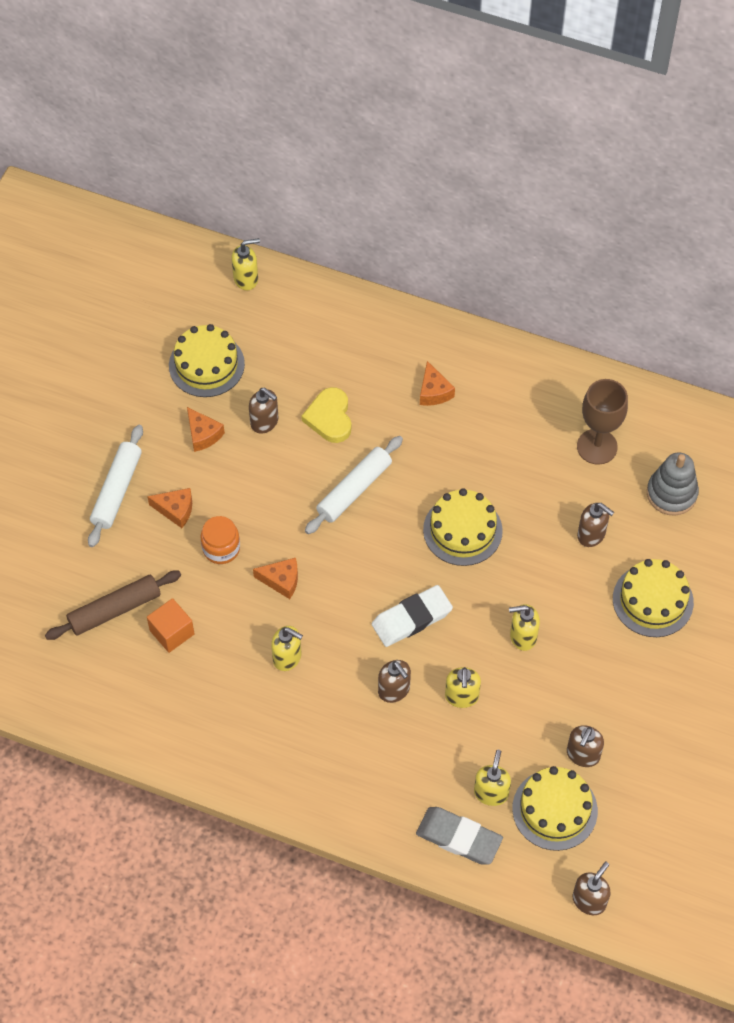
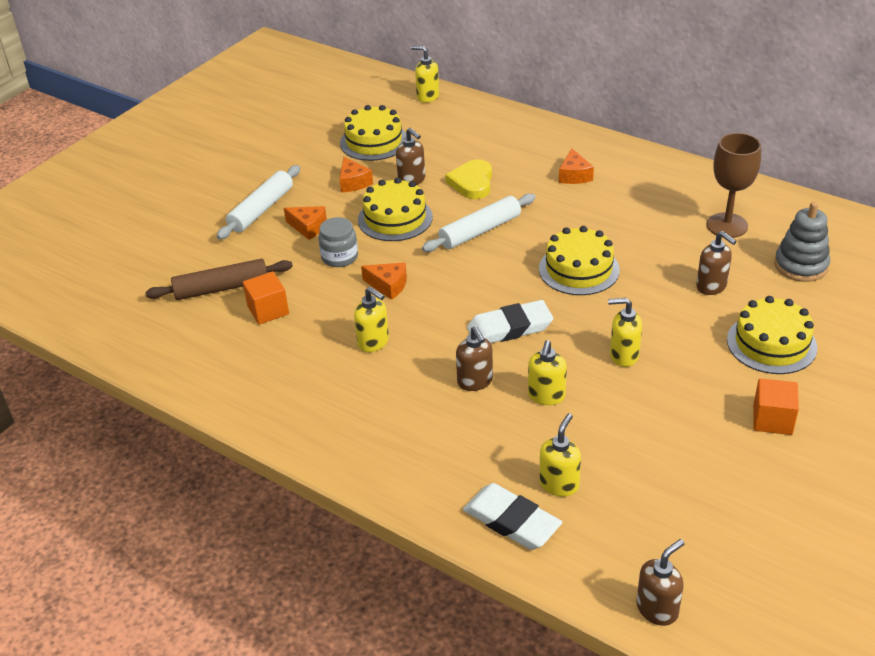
camera: 15 degrees right, 20 degrees down
(221, 548) = (339, 257): orange jar -> grey jar
(246, 279) = (427, 96): yellow soap dispenser -> yellow soap dispenser turned 150 degrees counterclockwise
(459, 838) = (511, 521): grey eraser -> white eraser
(554, 809) = (630, 510): yellow cake -> yellow cake (395, 218)
(583, 755) = (672, 464): brown soap dispenser -> none
(661, 691) = (772, 419): none -> orange cube

